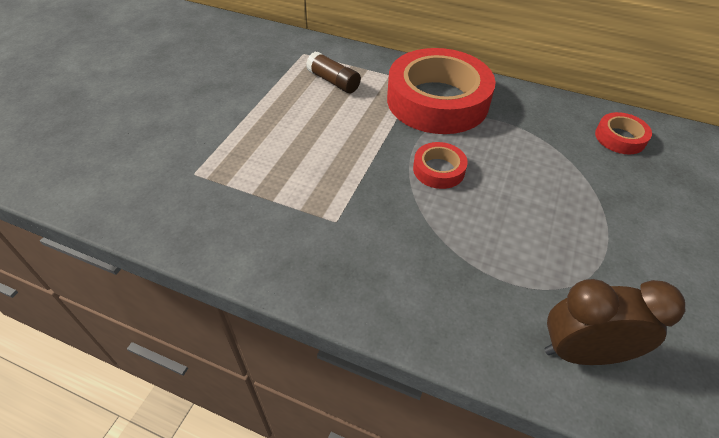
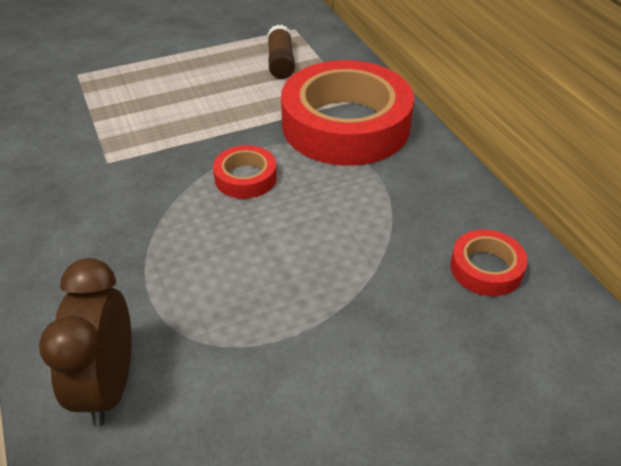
camera: 45 degrees right, 5 degrees down
(582, 352) = (108, 386): brown clock -> brown clock turned 135 degrees counterclockwise

